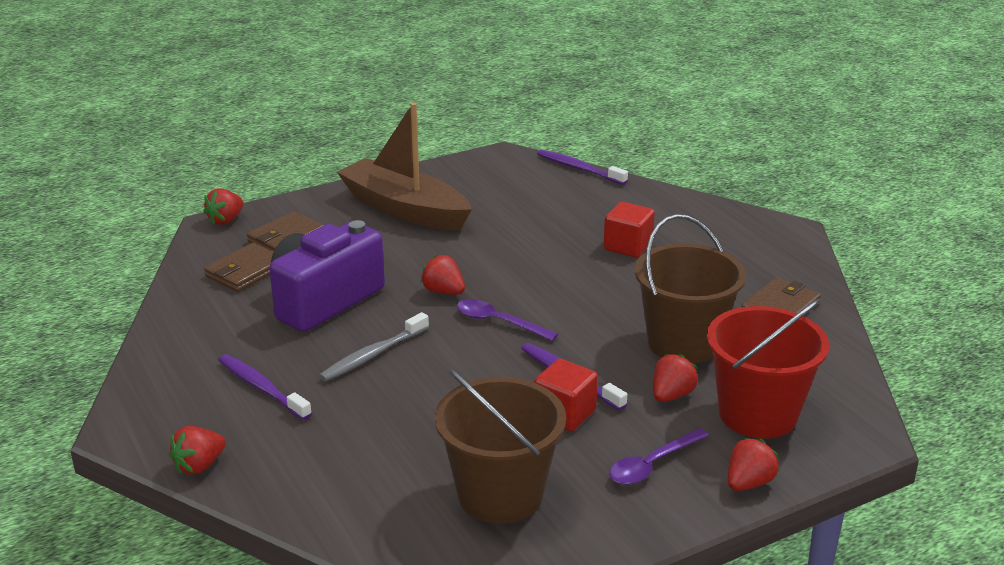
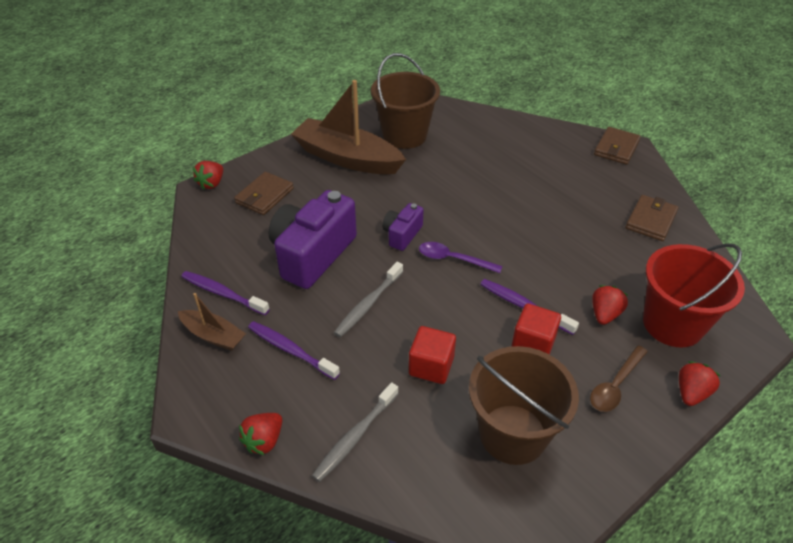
camera: 10 degrees left, 15 degrees up
(175, 365) = (213, 335): none -> brown boat
(246, 271) = (242, 232): brown wallet -> brown wallet (616, 148)
(307, 475) = (355, 437): none -> grey toothbrush
(443, 292) = (402, 234): red strawberry -> purple camera
(579, 168) = (462, 107): purple toothbrush -> purple toothbrush (223, 293)
(628, 246) = (523, 175): red cube -> red cube (431, 366)
(652, 464) = (615, 385): purple spoon -> brown spoon
(683, 343) = (595, 262): brown bucket -> brown bucket (404, 135)

